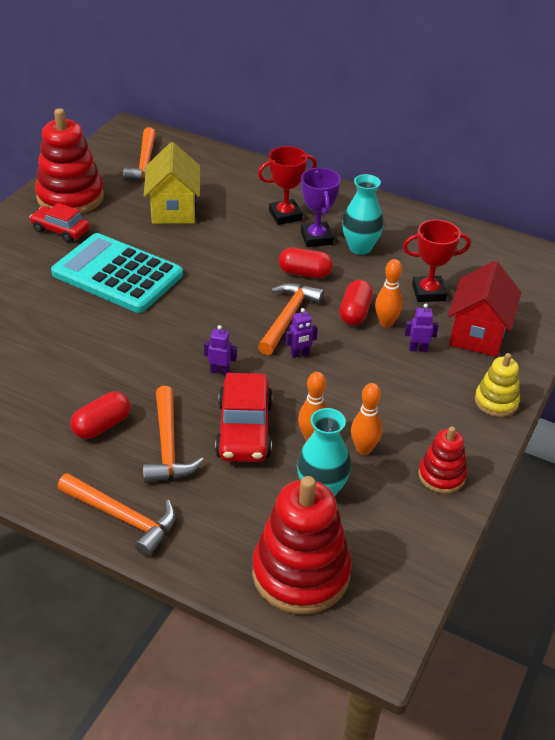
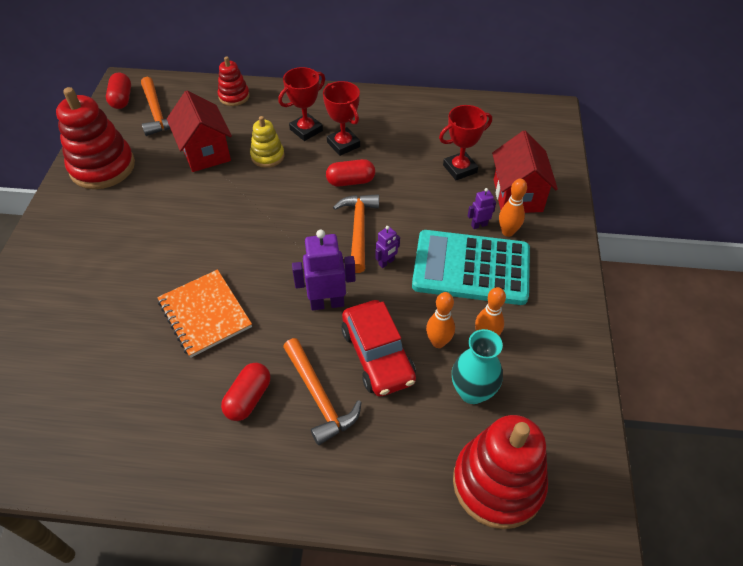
camera: 20 degrees left, 10 degrees up
(60, 230) = (109, 204): red car -> none
(99, 346) = (205, 314): none -> orange notebook
(117, 274) = (185, 234): turquoise calculator -> turquoise calculator (471, 268)
(122, 518) = (315, 490): orange hammer -> none
(173, 210) = (205, 152): yellow house -> red house
(220, 371) = (327, 303): purple robot -> purple robot, size x1.93
(316, 238) = (343, 144): purple trophy -> red trophy
(355, 313) = (411, 207): red capsule -> red capsule (122, 99)
(360, 247) = (384, 143): turquoise vase -> none
(386, 323) = (441, 208): orange bowling pin -> orange bowling pin (507, 232)
(441, 475) = (559, 340): red stacking toy -> red stacking toy (234, 96)
(496, 401) = (564, 254): yellow stacking toy -> yellow stacking toy (267, 156)

